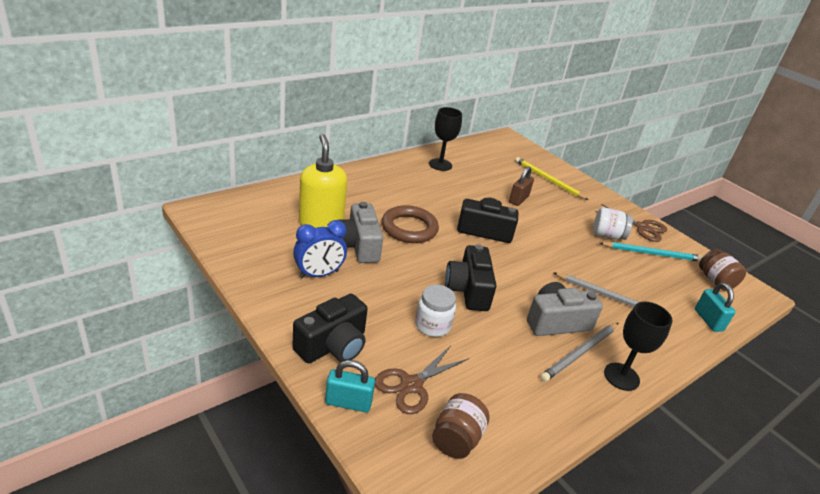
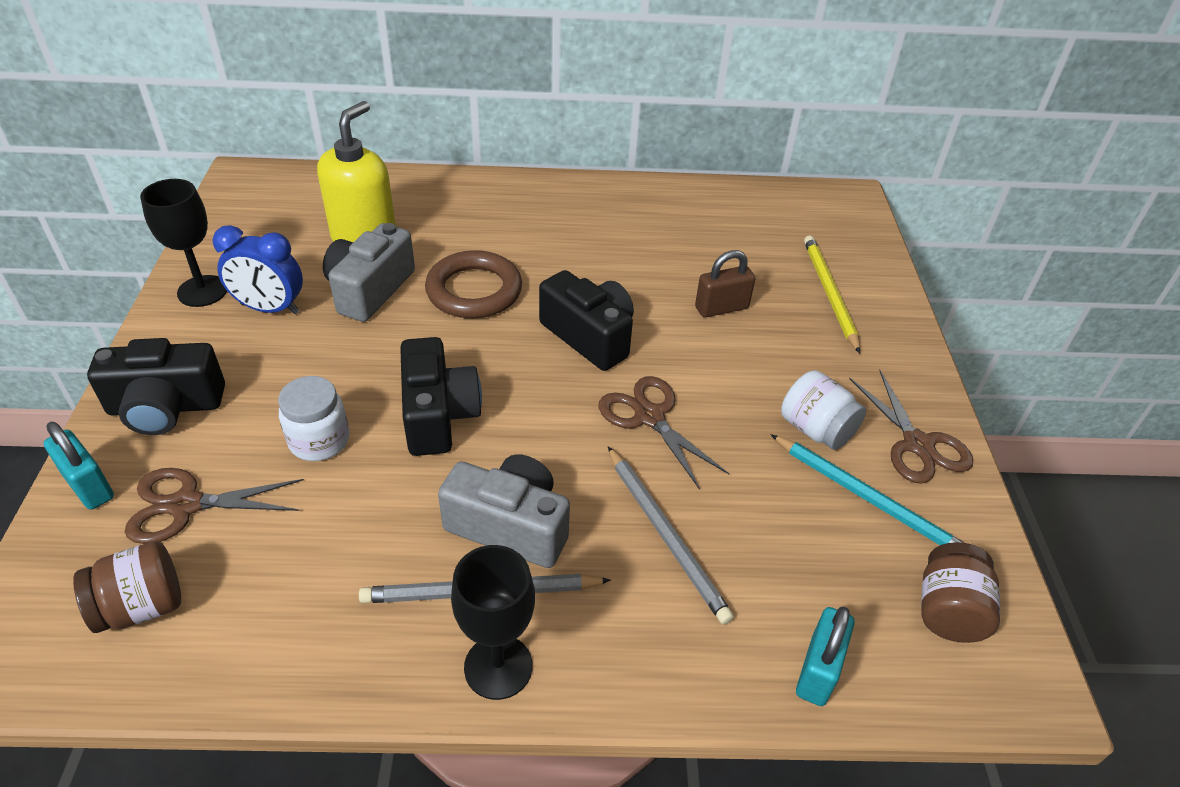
camera: 40 degrees right, 10 degrees up
(440, 165) = (656, 210): black goblet -> black goblet (202, 291)
(468, 290) = (438, 415): black camera -> black camera turned 135 degrees clockwise
(549, 255) = (649, 417): none -> brown scissors

